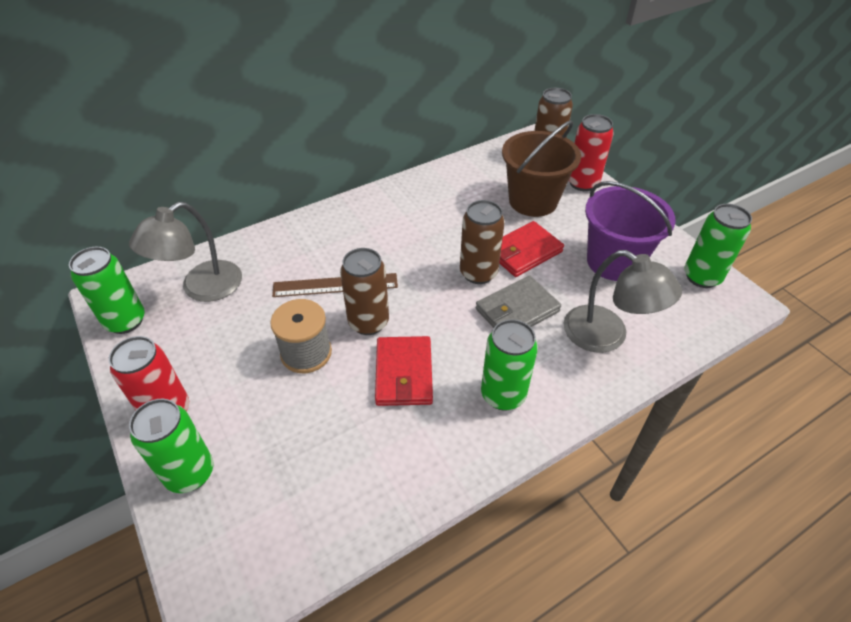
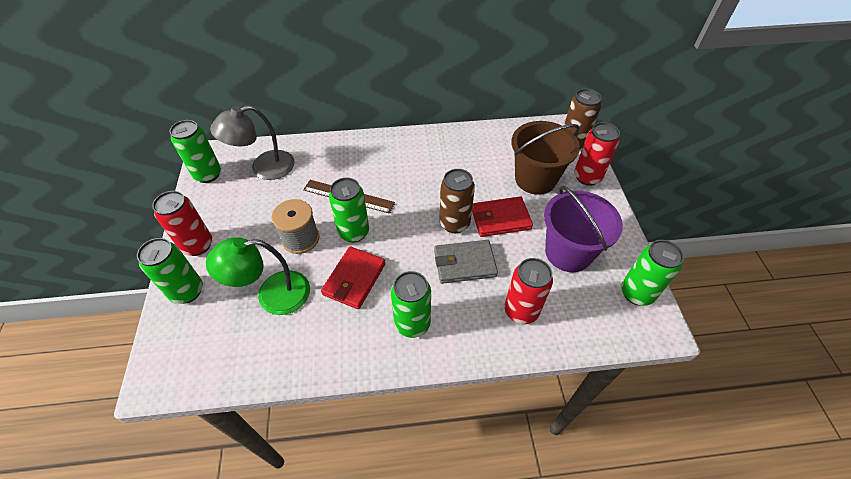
camera: 25 degrees right, 5 degrees up
(312, 431) = (272, 295): none -> green lamp
(368, 322) = (354, 232): brown can -> green can
(607, 336) = (521, 311): grey lamp -> red can

